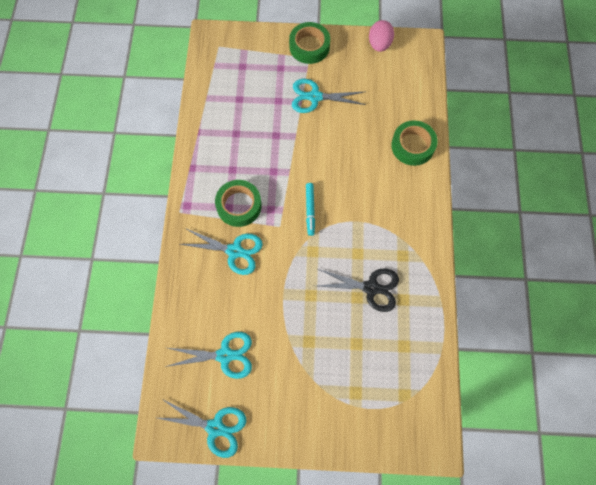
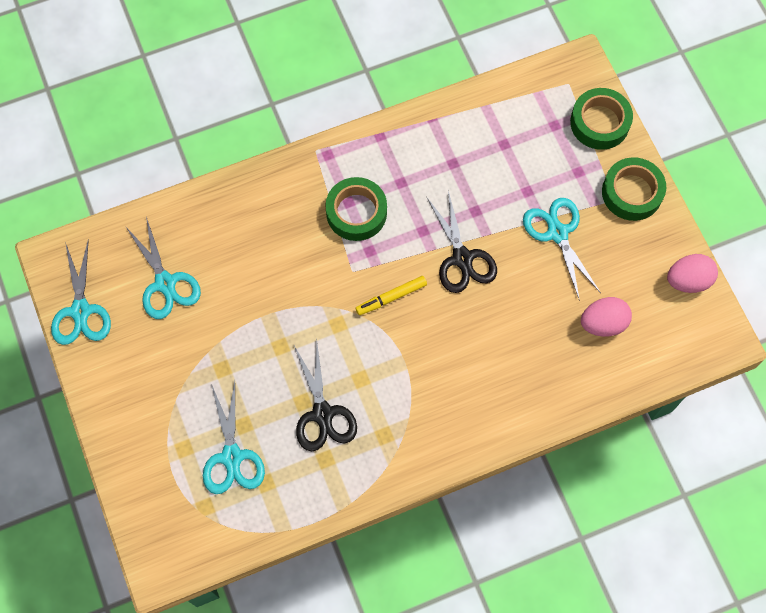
camera: 65 degrees right, 0 degrees up
(234, 251) = (295, 235): turquoise scissors -> turquoise scissors (232, 457)
(304, 157) = (462, 258): none -> black scissors
(310, 210) = (391, 297): turquoise marker -> yellow marker
(385, 99) = (603, 323): none -> pink egg
(412, 146) = (549, 387): green tape -> green tape (599, 123)

